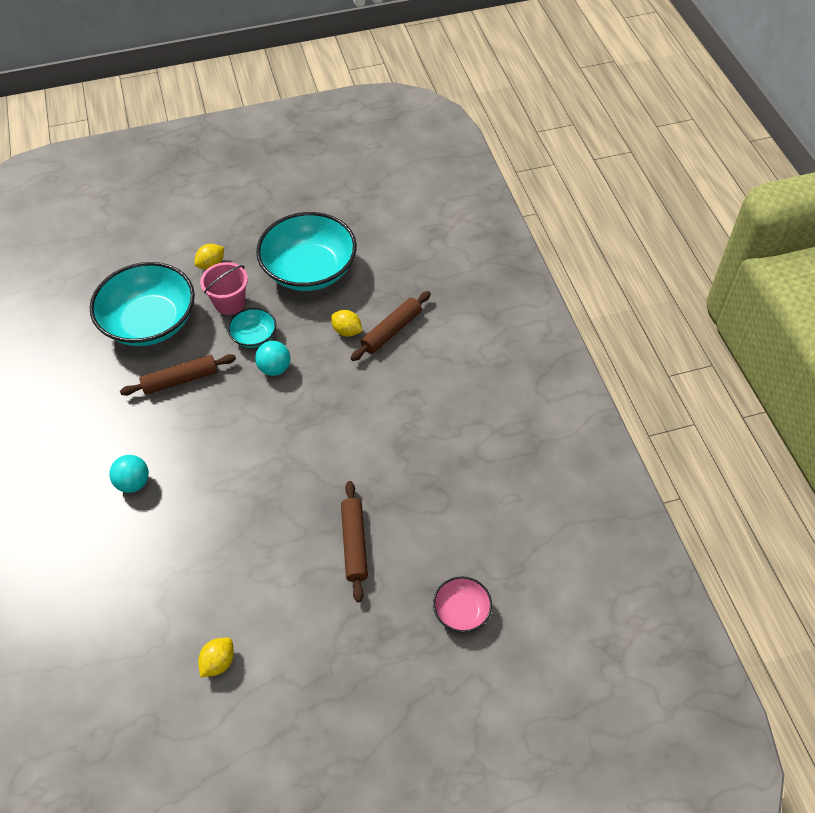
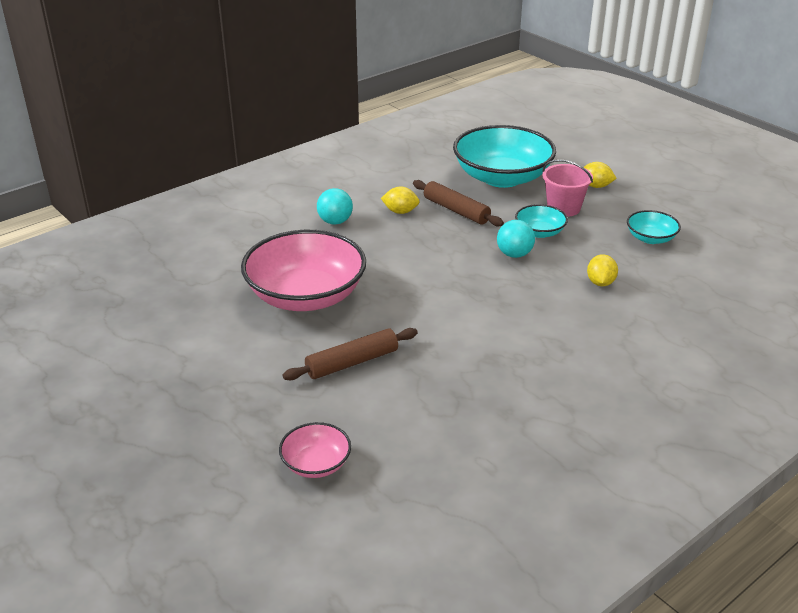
camera: 65 degrees right, 20 degrees down
(218, 662) = (185, 319): yellow lemon -> yellow lemon (400, 211)
(241, 548) = (306, 296): none -> pink bowl
(309, 270) = (650, 238): turquoise bowl -> turquoise bowl, size x0.47
(391, 330) = (631, 311): brown rolling pin -> none

